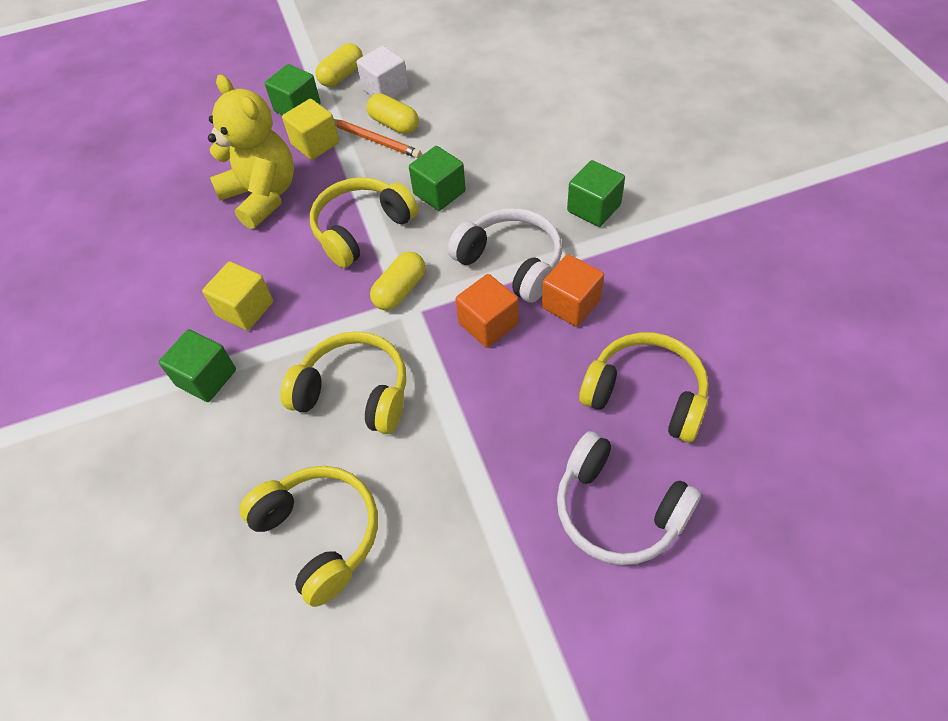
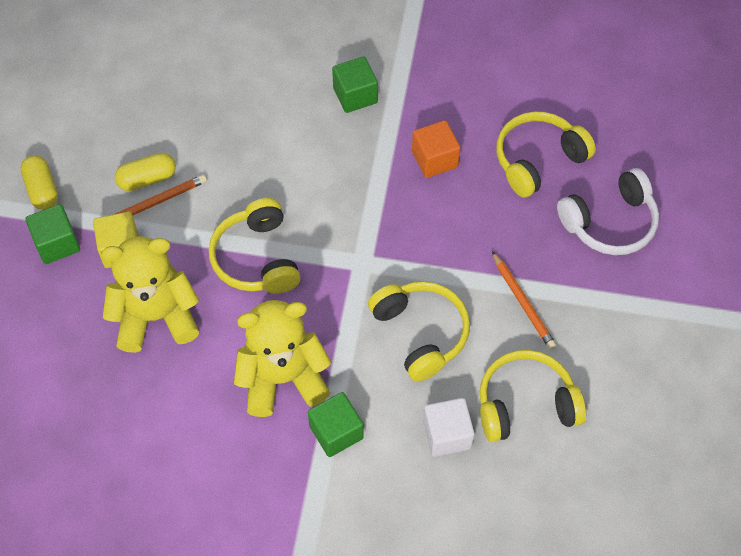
camera: 65 degrees left, 5 degrees up
(245, 309) = (282, 378): yellow cube -> yellow teddy bear
(354, 393) = (420, 333): yellow headphones -> yellow headphones turned 105 degrees clockwise
(385, 89) = (94, 165): white cube -> white cube (447, 434)
(400, 290) = (343, 260): yellow capsule -> none
(439, 193) = (258, 185): green cube -> none
(448, 470) = (523, 303): none -> orange pencil
(488, 324) = (416, 218): orange cube -> none
(510, 263) = (369, 175): white headphones -> none

